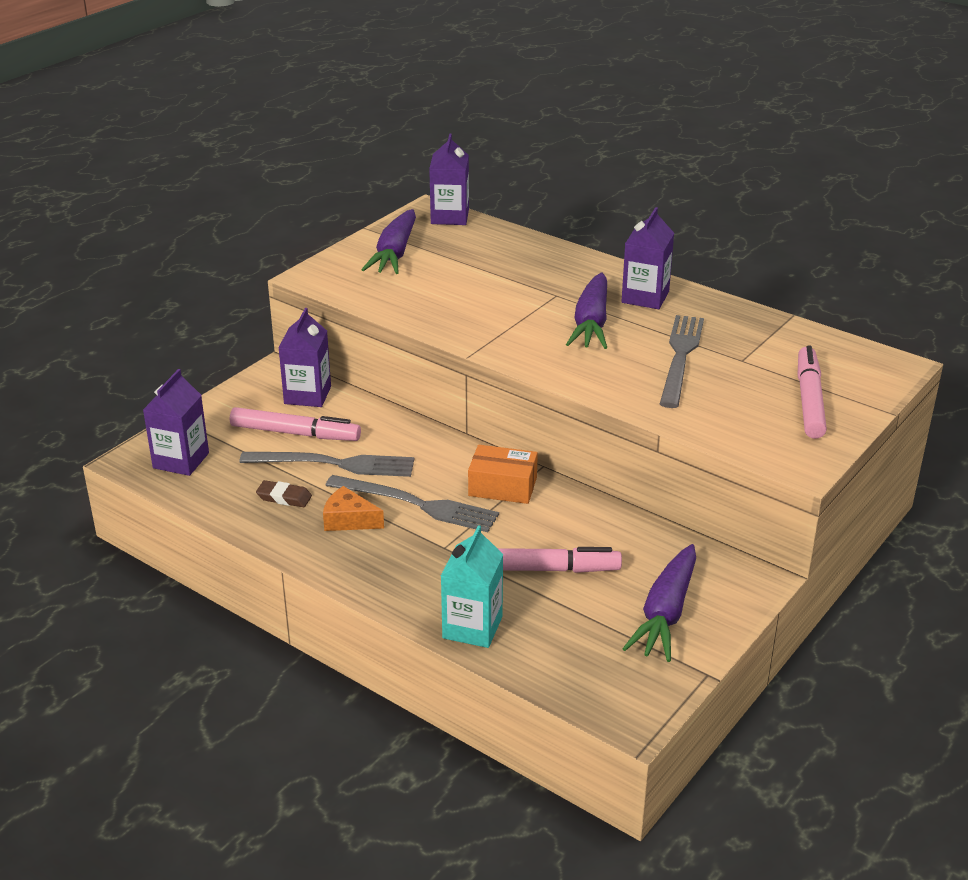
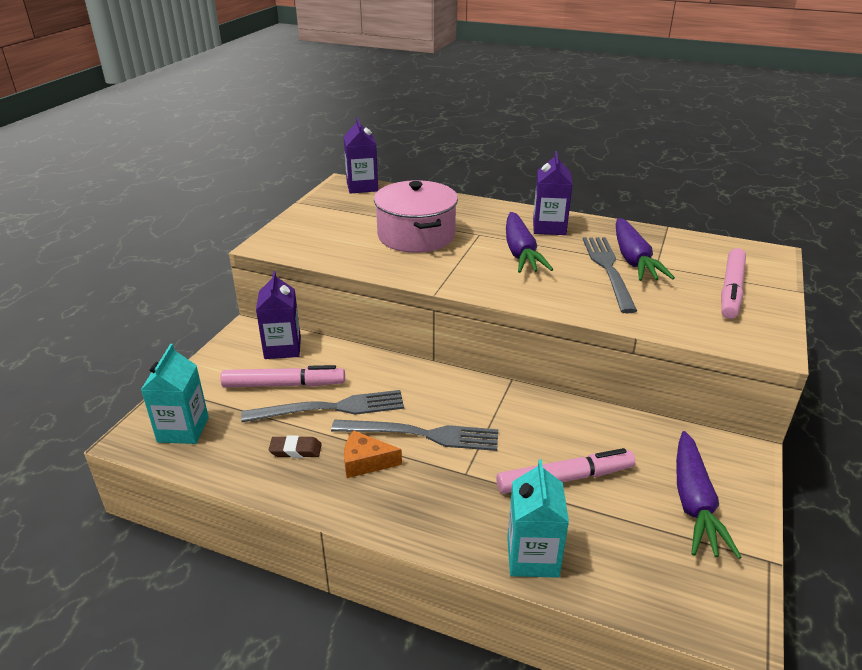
camera: 15 degrees left, 0 degrees up
(181, 460) = (183, 429): purple carton -> turquoise carton
(394, 254) = (330, 218): purple carrot -> purple carrot (633, 260)
(482, 287) = (416, 235): none -> pink pot
(502, 486) = (488, 404): orange box -> none
(809, 400) = (731, 290): pink marker -> pink marker turned 150 degrees counterclockwise

